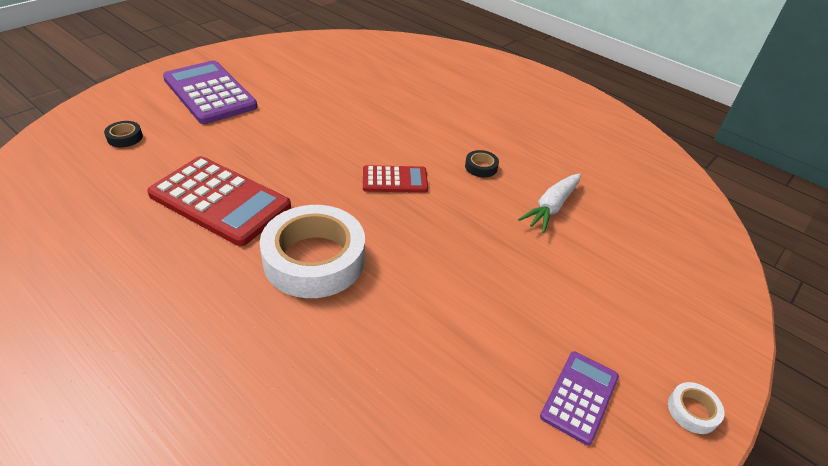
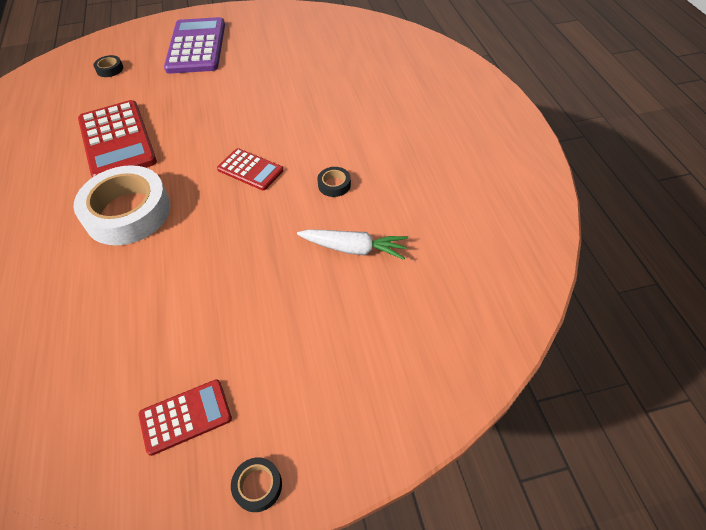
camera: 40 degrees right, 10 degrees up
(551, 207) = (353, 248): white carrot -> white carrot turned 150 degrees counterclockwise
(580, 396) = (185, 417): purple calculator -> red calculator
(692, 411) = (257, 486): white tape -> black tape

